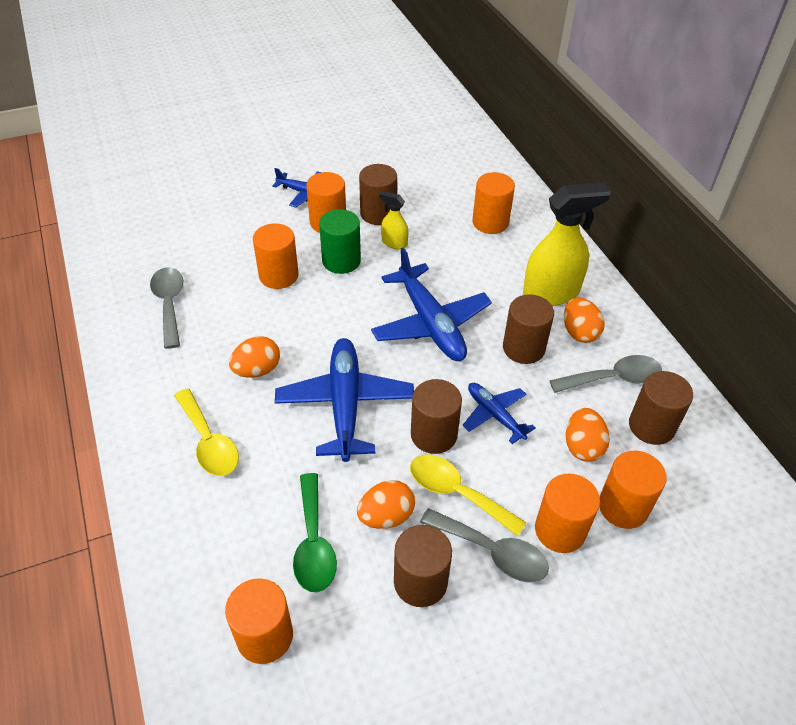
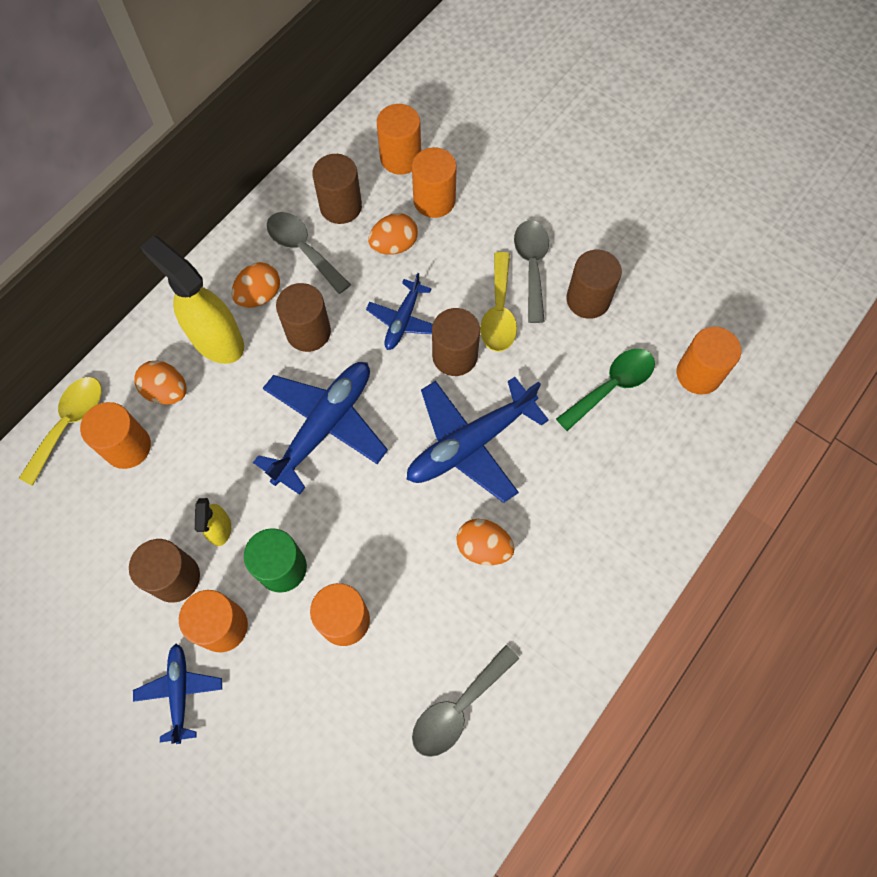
camera: 120 degrees left, 20 degrees up
(209, 442) = (585, 531): yellow spoon -> yellow spoon (69, 424)
(386, 516) = (554, 349): orange egg -> orange egg (167, 391)
(560, 530) = (483, 232): orange cylinder -> orange cylinder (400, 158)

